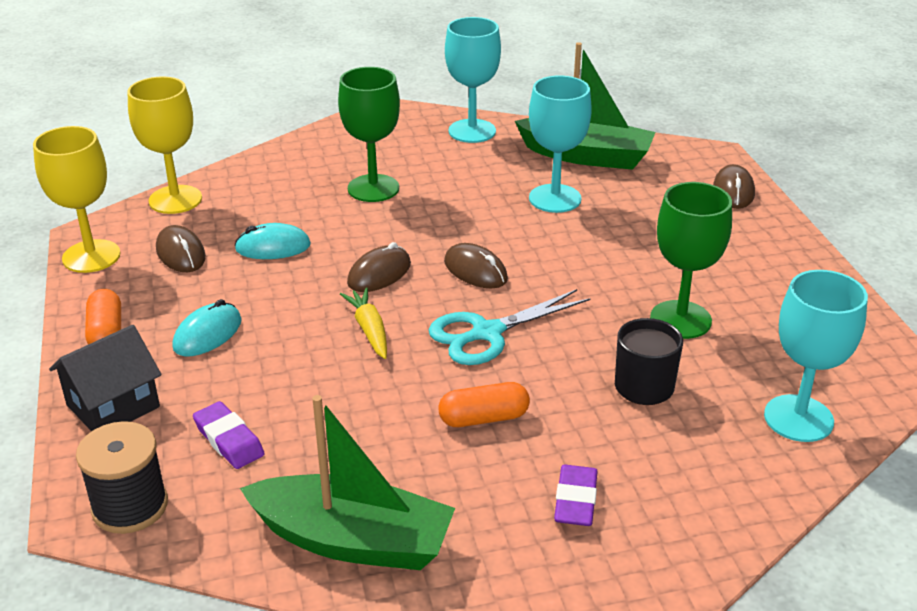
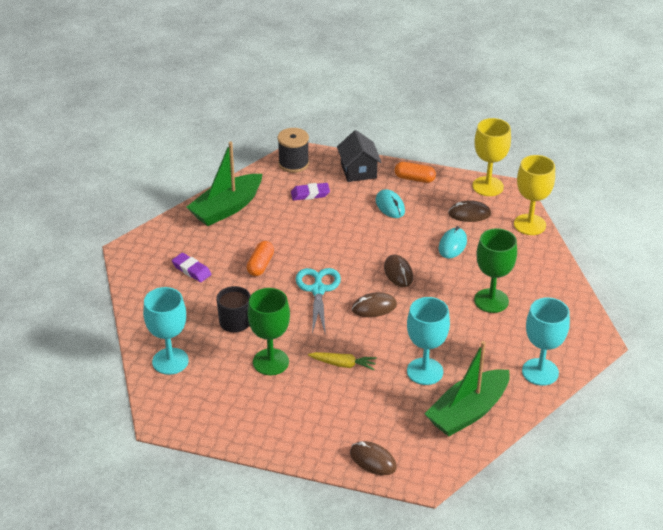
camera: 120 degrees right, 5 degrees up
(369, 330) = (353, 254): yellow carrot -> yellow carrot (343, 364)

